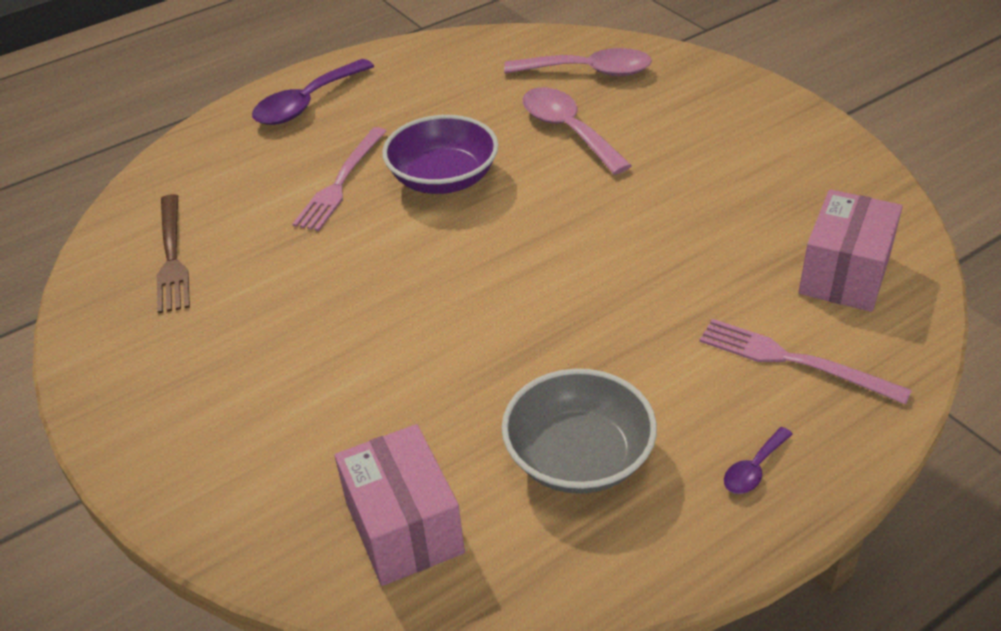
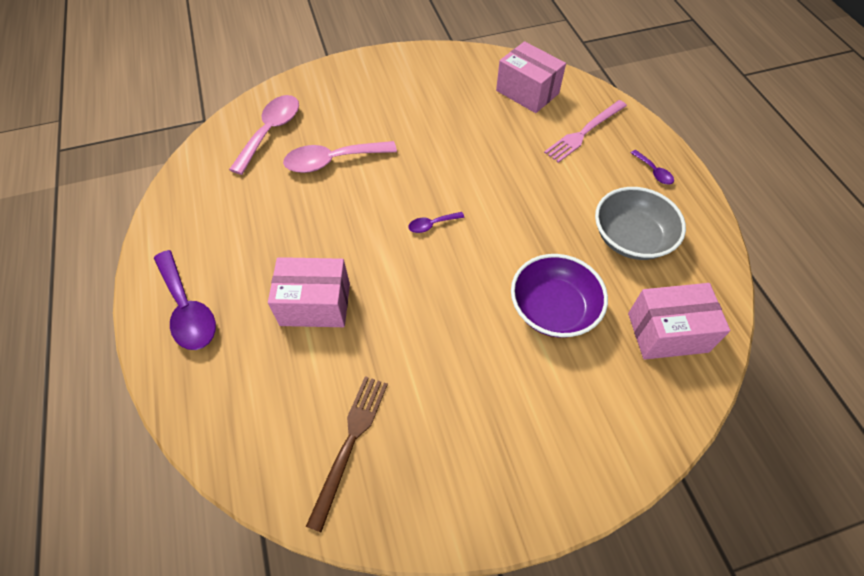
camera: 75 degrees left, 15 degrees up
(172, 256) = (350, 443): brown fork -> brown fork turned 75 degrees counterclockwise
(341, 182) = (315, 304): pink fork -> pink box
(443, 179) = (347, 240): purple bowl -> purple bowl (553, 309)
(502, 240) = (432, 225): none -> purple spoon

